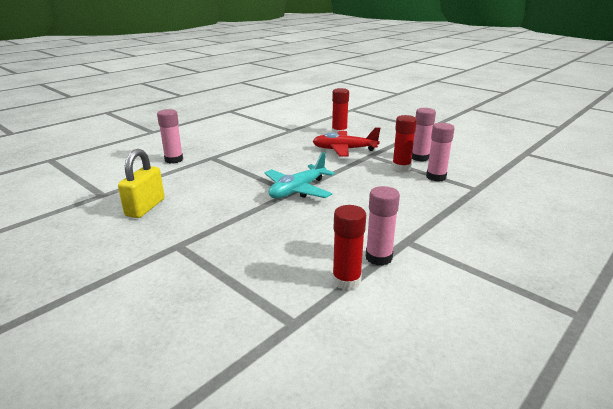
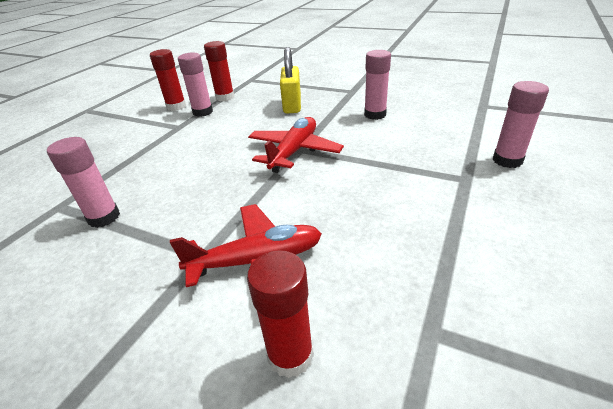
camera: 165 degrees right, 10 degrees up
(145, 207) = (421, 104): yellow padlock -> yellow padlock (292, 105)
(298, 190) = (294, 152): turquoise plane -> red plane
(401, 167) = (152, 228): red glue stick -> red glue stick (176, 106)
(420, 158) = (103, 270): pink glue stick -> pink glue stick (375, 114)

